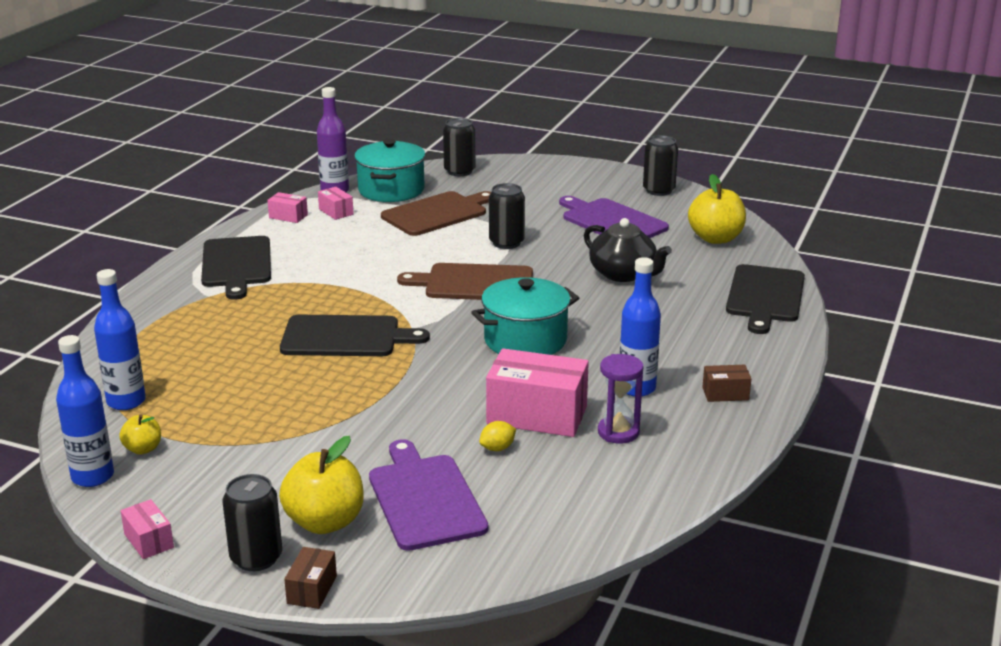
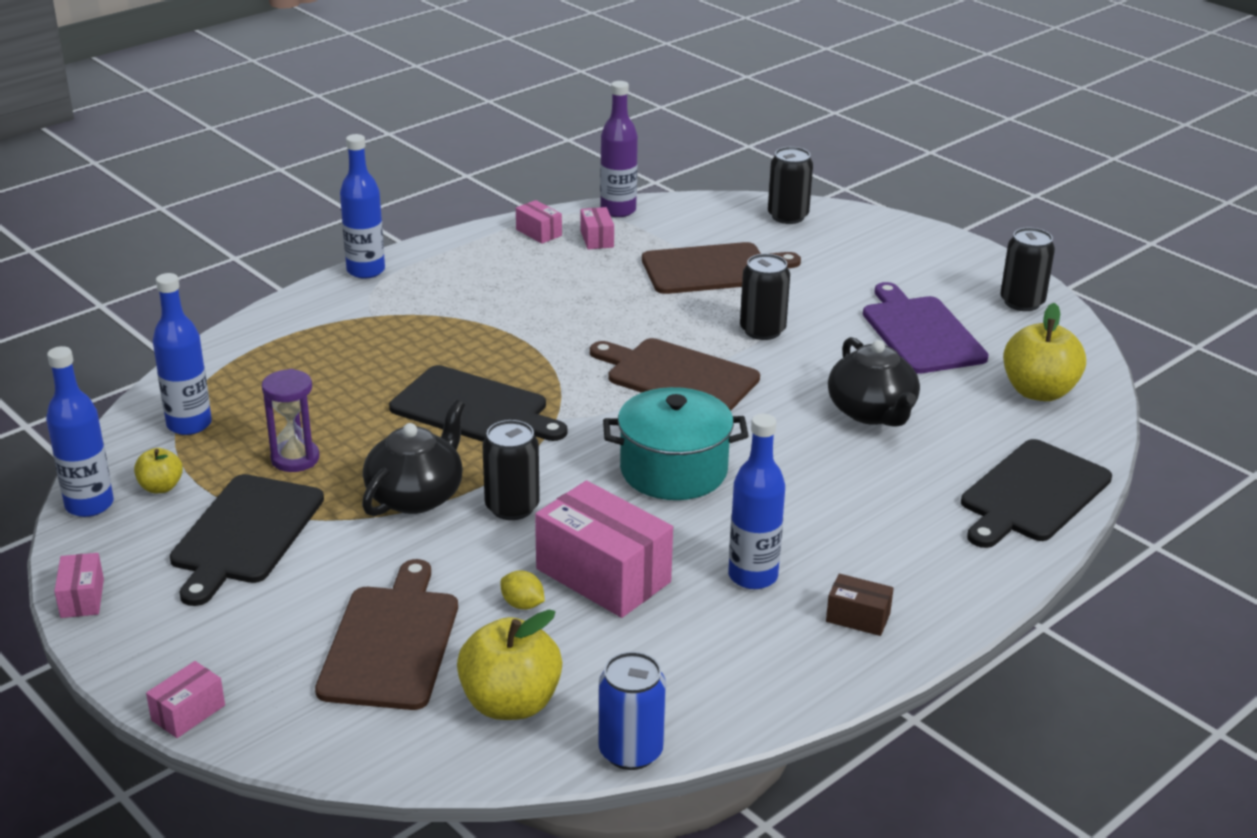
camera: 25 degrees right, 5 degrees up
(175, 268) = (366, 270): none -> blue bottle
(236, 264) = (433, 282): black cutting board -> black cutting board (245, 533)
(256, 558) = (165, 655): black can -> black can (512, 507)
(312, 590) = (188, 713): brown box -> pink box
(325, 522) = (266, 635): yellow apple -> yellow apple (510, 703)
(355, 402) = (416, 496): none -> black teapot
(391, 190) = (684, 224): turquoise pot -> none
(425, 499) = (391, 642): purple cutting board -> brown cutting board
(497, 448) = (522, 604): yellow lemon -> yellow lemon turned 45 degrees clockwise
(618, 432) = (679, 628): purple hourglass -> purple hourglass (295, 459)
(655, 513) = (630, 751): none -> blue can

